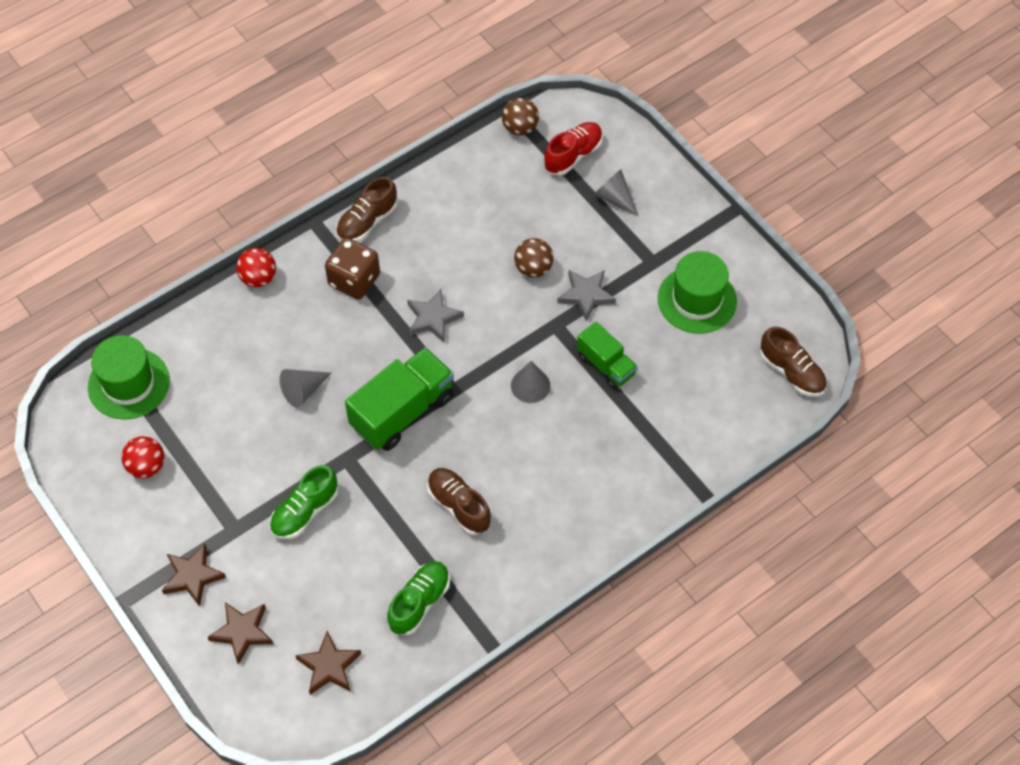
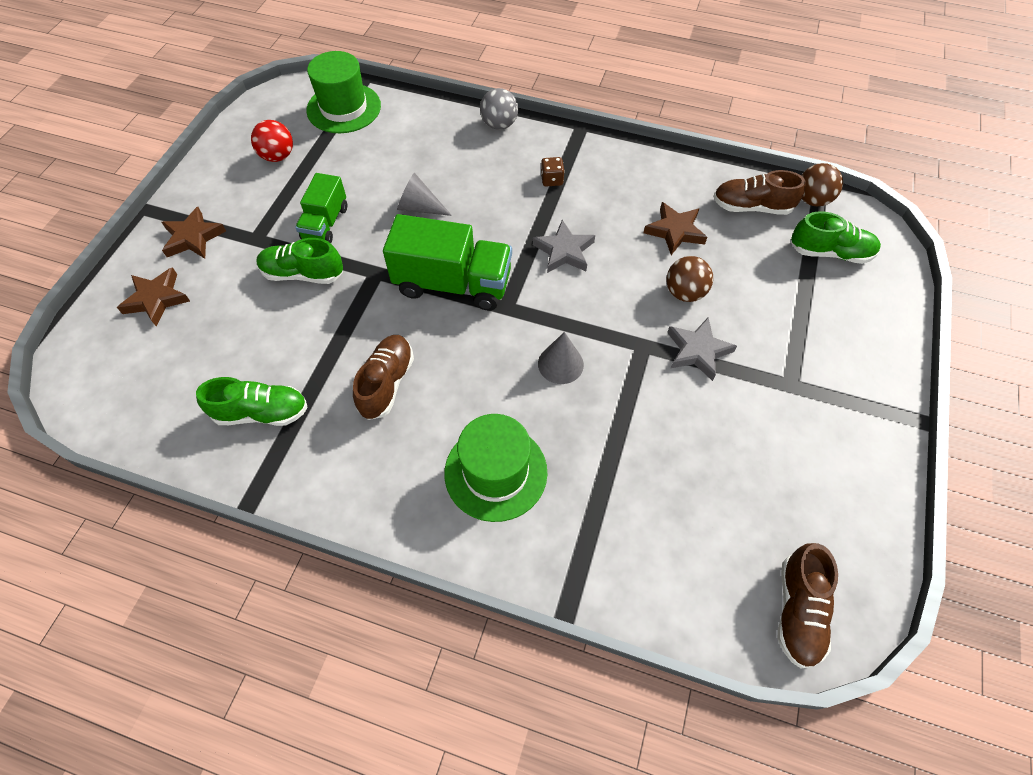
camera: 55 degrees right, 0 degrees up
(258, 278) = (499, 125): red ball -> grey ball
(329, 666) = (153, 380): brown star -> brown star (675, 231)
(354, 280) = (552, 180): brown dice -> brown dice, size x0.50
(367, 222) = (614, 157): brown shoe -> brown shoe (751, 207)
(573, 155) = (830, 252): red shoe -> green shoe
(606, 365) = (638, 414): green truck -> green truck (325, 223)
(614, 198) = (823, 311): grey cone -> none
(697, 300) = (789, 452): green hat -> green hat (496, 472)

